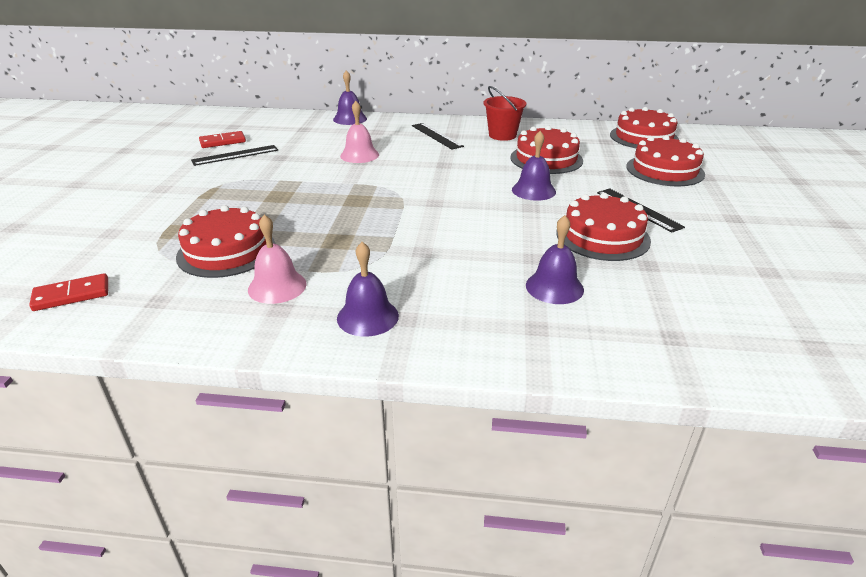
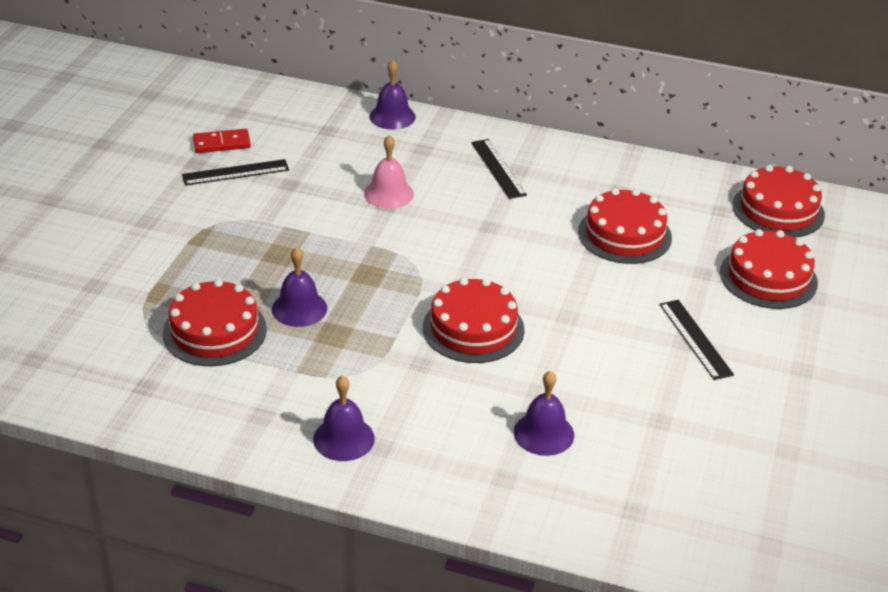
camera: 10 degrees right, 5 degrees up
(72, 295) = (63, 366): red domino -> none
(277, 286) = (261, 387): pink bell -> none
(502, 135) = (586, 179): red bucket -> none
(533, 190) = (583, 289): purple bell -> purple bell (299, 308)
(602, 236) = (630, 373): red cake -> red cake (473, 328)

